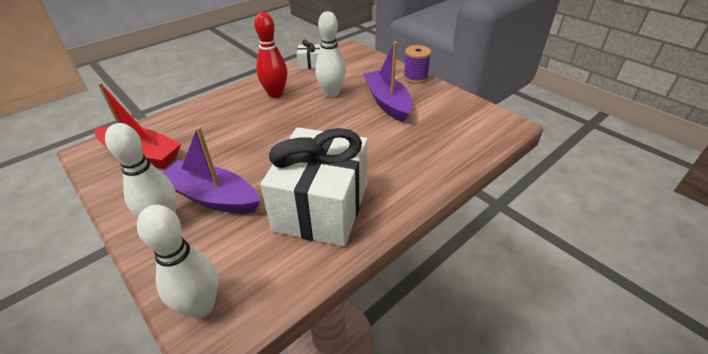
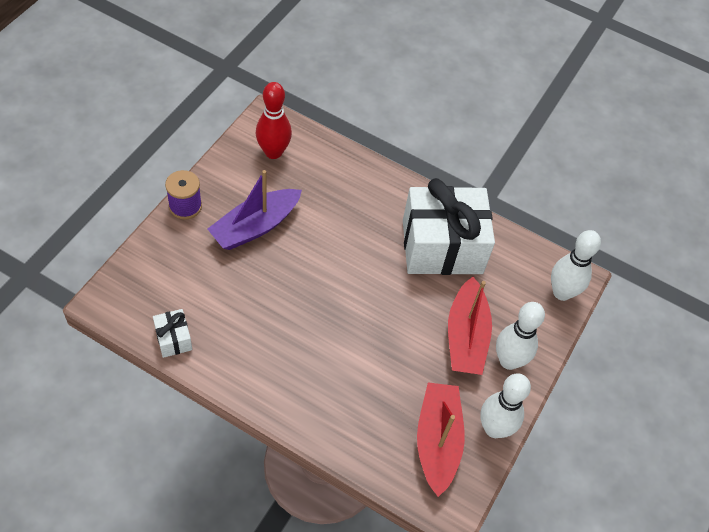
camera: 115 degrees left, 15 degrees up
(212, 197) = (466, 337): purple boat -> red boat
(275, 94) = (269, 353): red bowling pin -> red bowling pin (273, 152)
(331, 93) = (249, 289): white bowling pin -> white bowling pin (494, 428)

